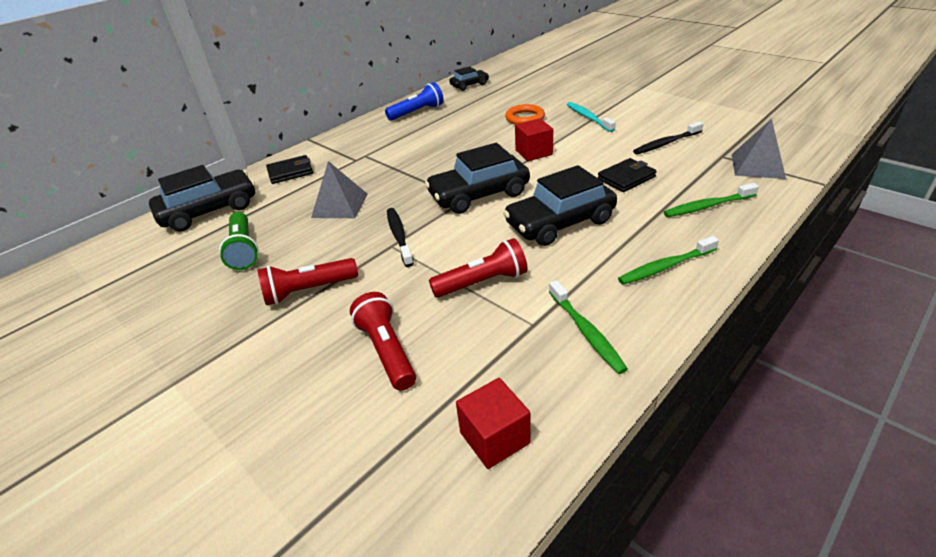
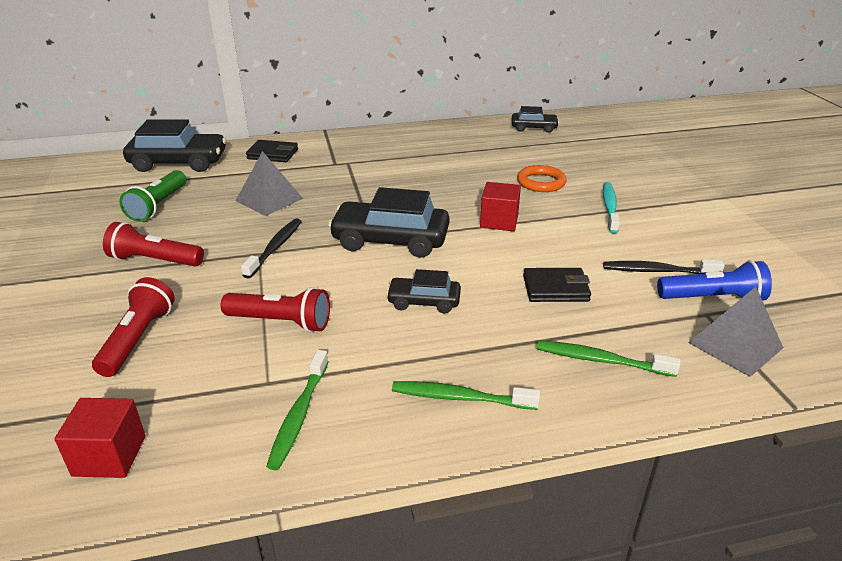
camera: 30 degrees right, 5 degrees down
(417, 112) = (446, 138): blue flashlight -> blue flashlight (712, 298)
(560, 222) = (424, 302): black car -> black car, size x0.55

